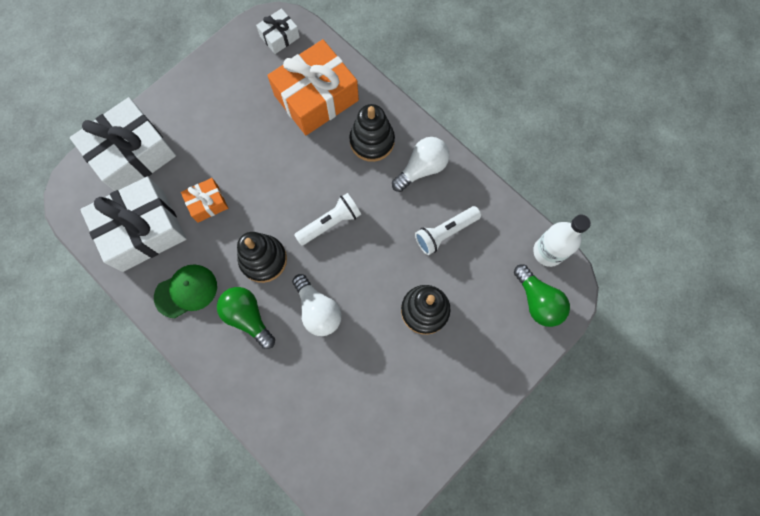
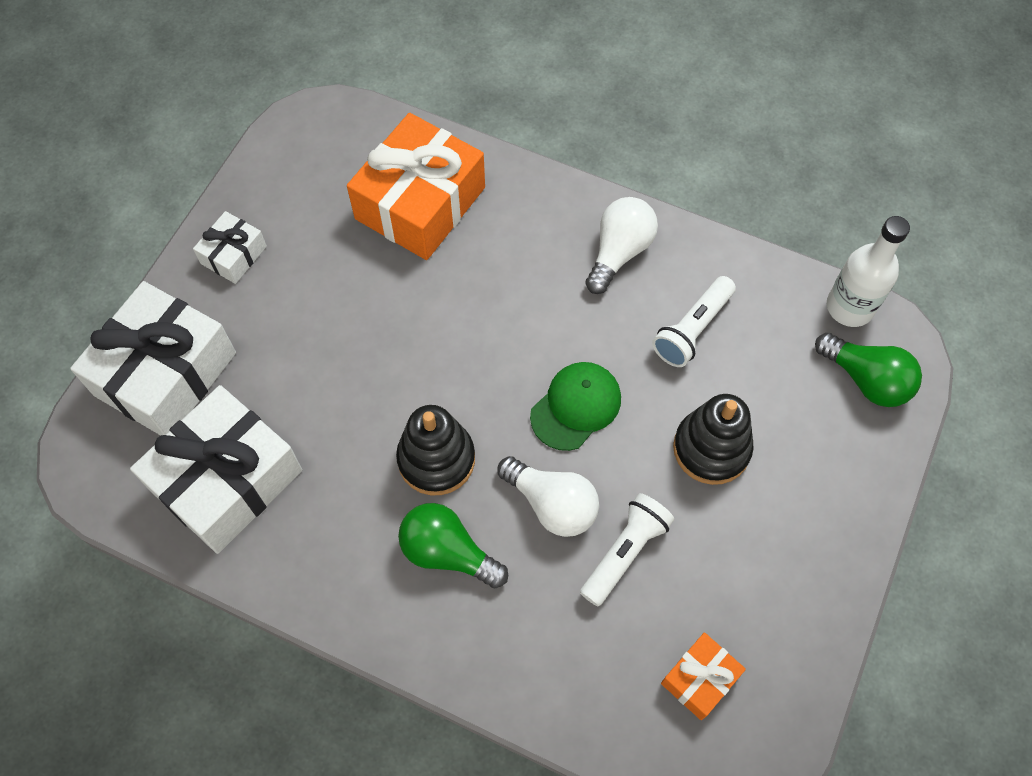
camera: 20 degrees left, 10 degrees down
(186, 291) = (333, 548): green cap -> green cap (576, 406)
(207, 203) = (314, 406): orange gift -> orange gift (700, 679)
(279, 37) = (328, 135): white gift -> white gift (233, 255)
(330, 223) = (516, 372): white flashlight -> white flashlight (624, 552)
(372, 141) = (529, 237): black stacking toy -> none

